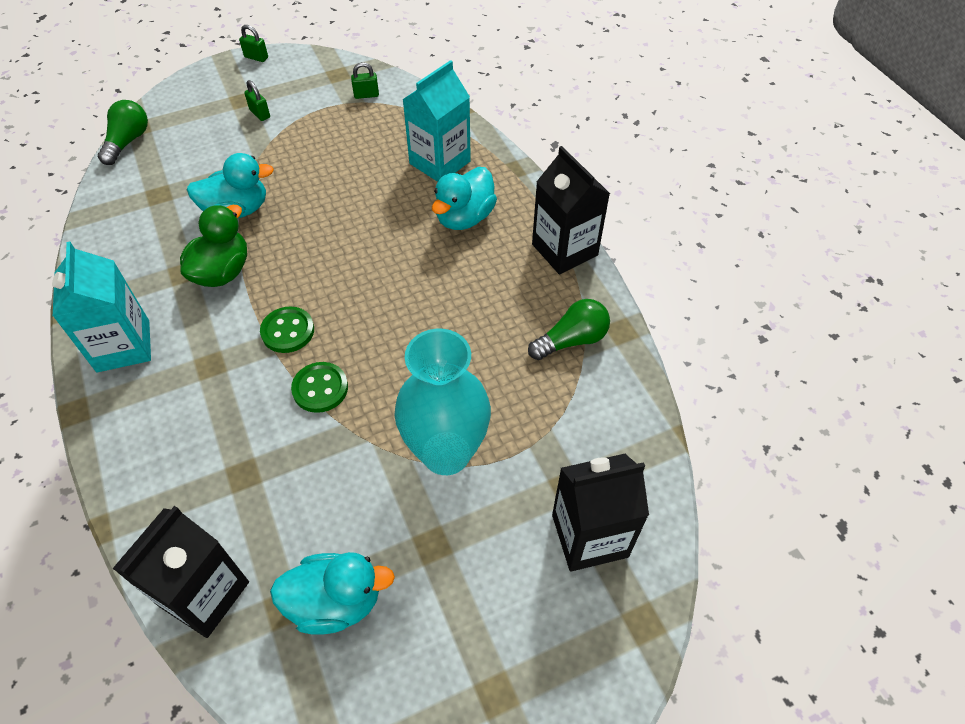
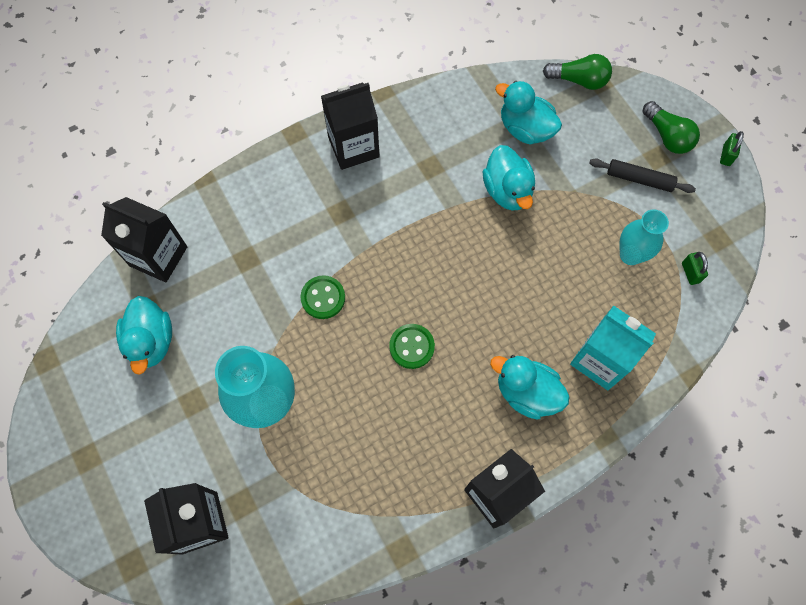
camera: 85 degrees right, 15 degrees up
(123, 346) = (353, 147): turquoise carton -> black carton
(168, 188) = (525, 129): none -> turquoise duck
(222, 272) = (434, 197): green duck -> none
(260, 114) = (639, 179): green padlock -> black rolling pin
(288, 331) = (377, 261): green button -> green button (412, 347)
(338, 130) = (630, 255): none -> turquoise vase
(571, 340) = (387, 503): green light bulb -> green light bulb (667, 136)

